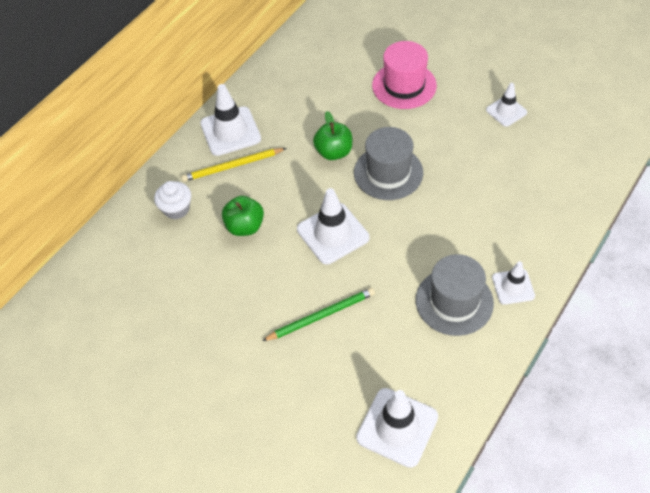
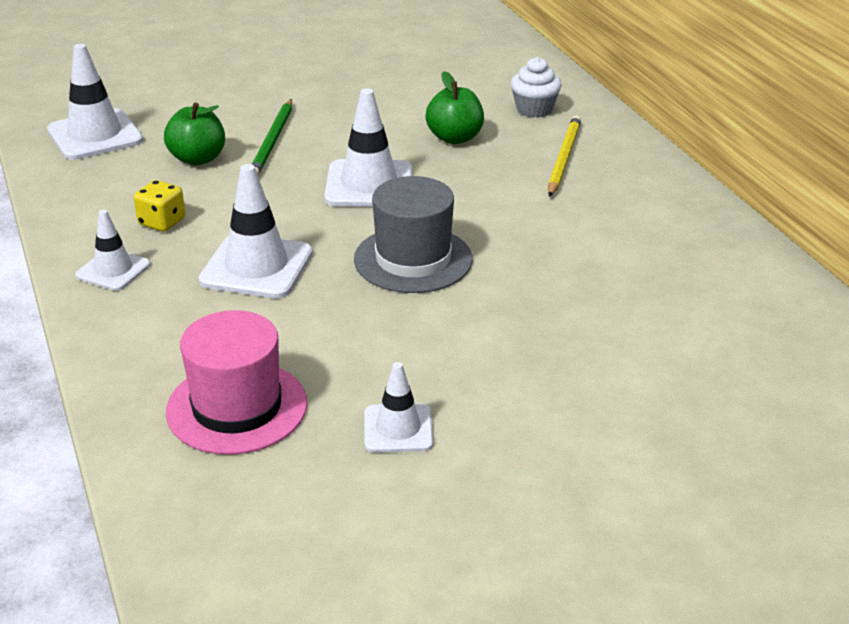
camera: 120 degrees right, 20 degrees down
(230, 131) = (631, 175): white traffic cone -> white traffic cone (256, 267)
(334, 152) = (503, 233): green apple -> green apple (197, 159)
(404, 85) = (577, 349): pink hat -> pink hat (237, 407)
(454, 301) = (162, 222): grey hat -> yellow dice

